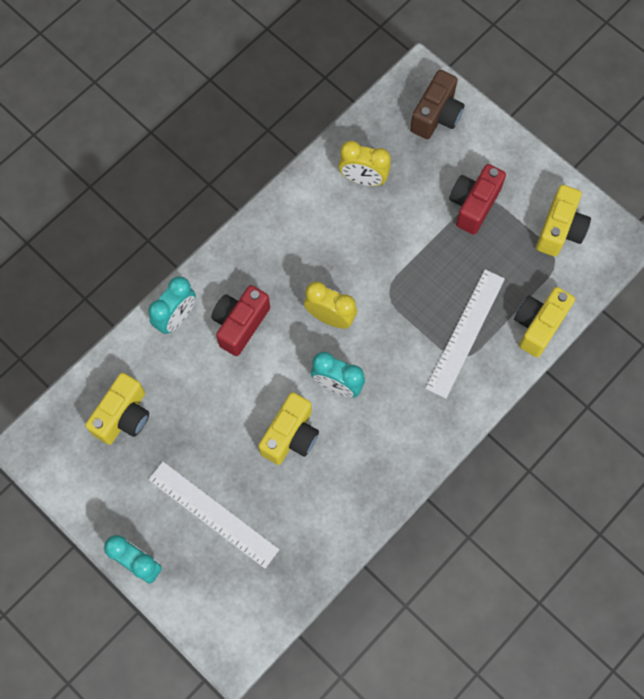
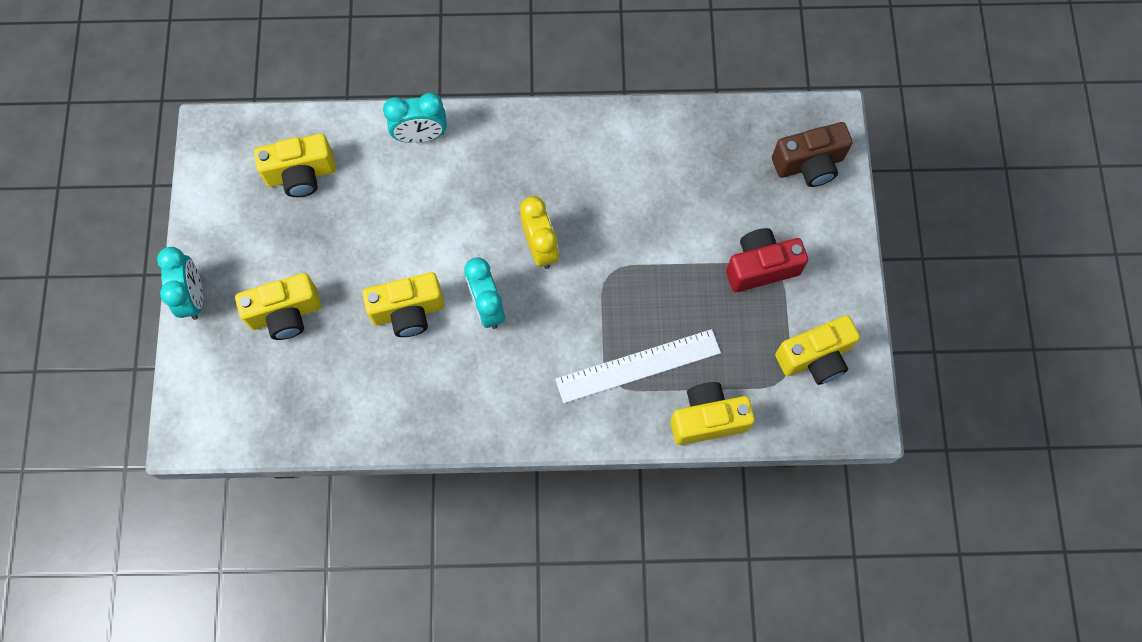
camera: 45 degrees right, 0 degrees up
(213, 514) = (285, 314): white ruler -> yellow camera
(240, 324) = (463, 187): red camera -> none
(363, 179) = (688, 161): yellow clock -> none

